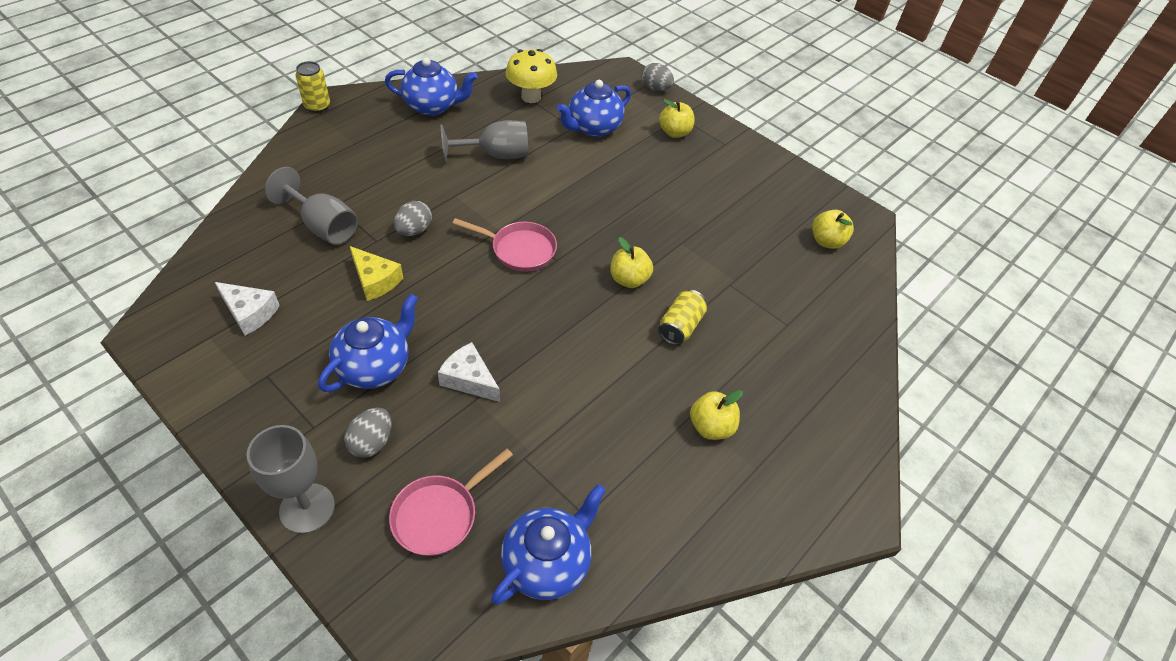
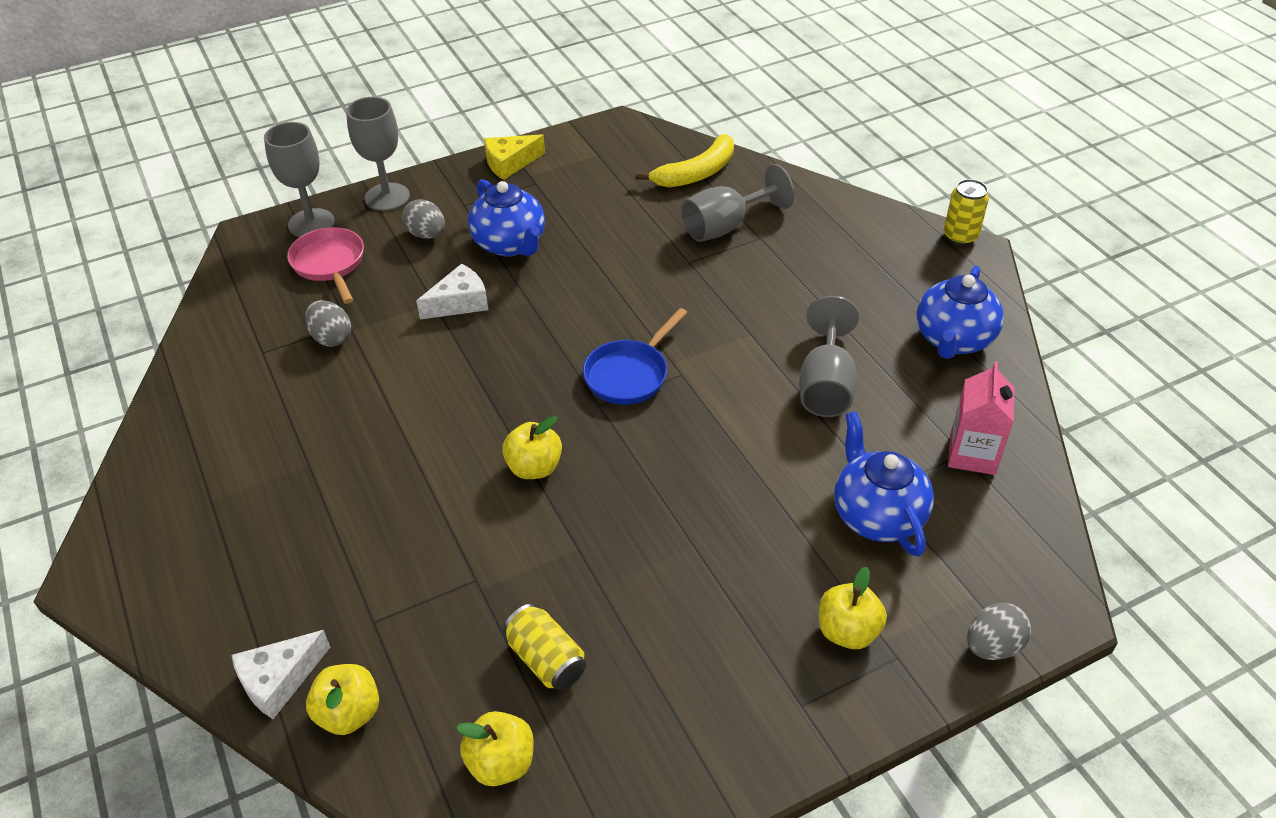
camera: 115 degrees right, 5 degrees down
(241, 257) = (696, 173): none -> yellow banana
(250, 313) = (617, 176): white cheese -> white cheese (279, 680)
(370, 569) = (311, 223): none -> grey goblet
(375, 280) = (626, 255): yellow cheese -> yellow cheese (510, 163)
(414, 230) = (695, 291): grey egg -> grey egg (331, 338)
(519, 250) = (629, 374): pink pan -> blue pan
(531, 97) = (972, 454): yellow mushroom -> pink carton
(547, 562) = (239, 319): blue teapot -> none
(680, 326) = (433, 497): yellow can -> yellow can (546, 660)
(711, 427) = (283, 478): yellow apple -> yellow apple (349, 713)

